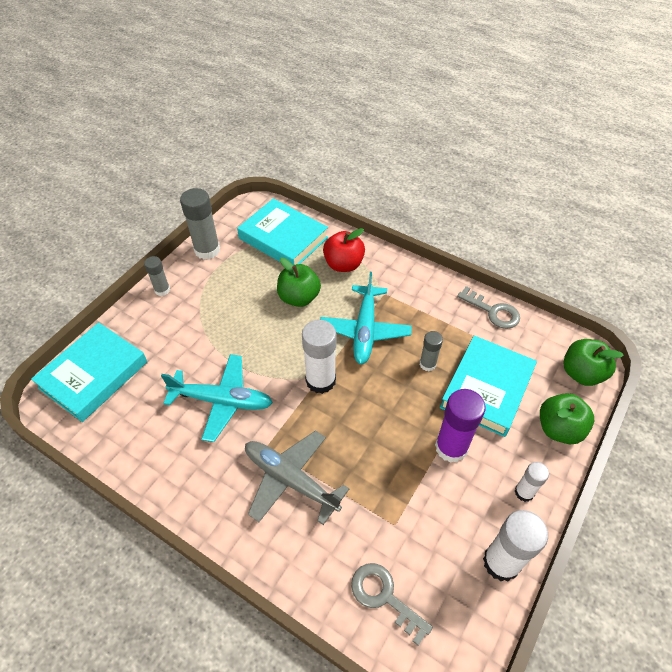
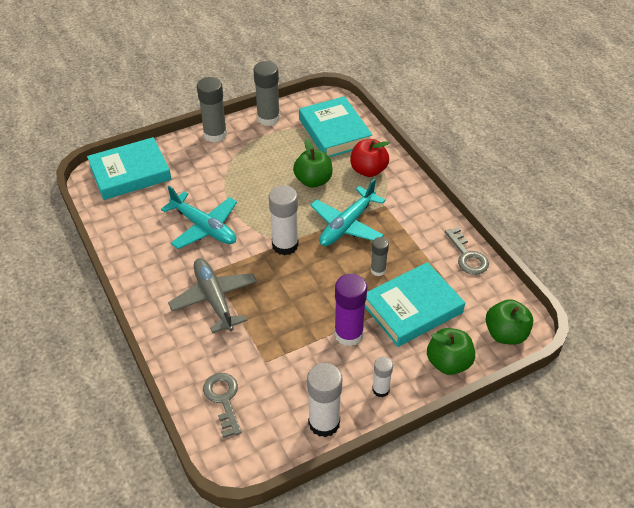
camera: 30 degrees right, 5 degrees down
(162, 290) = (215, 134): grey glue stick -> grey glue stick, size x1.76

